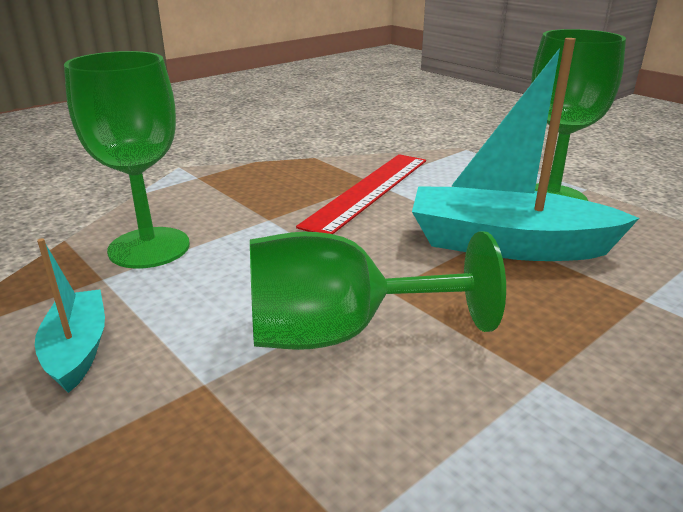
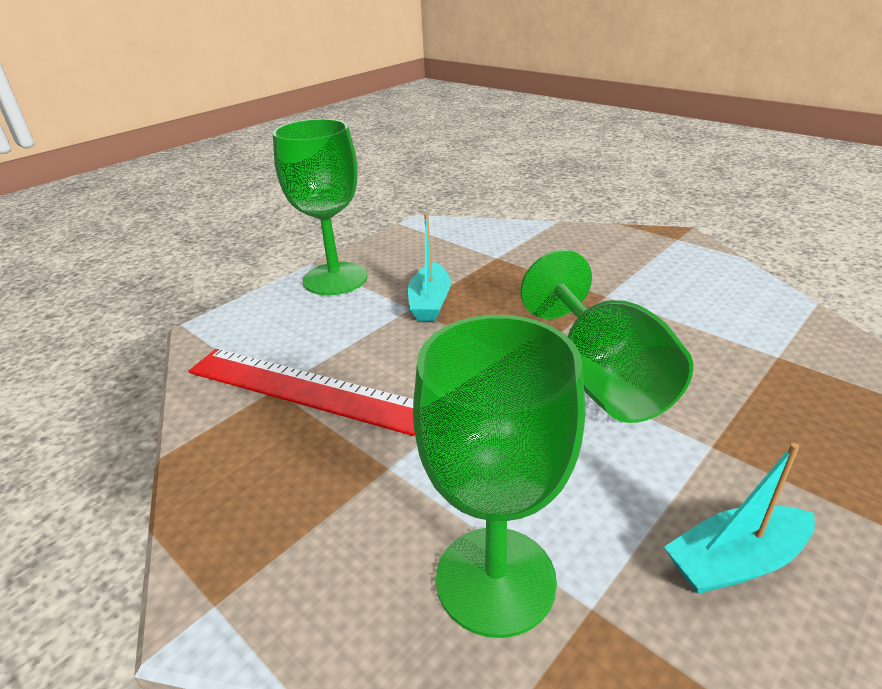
camera: 95 degrees left, 5 degrees up
(507, 245) = (430, 302): turquoise boat -> turquoise boat, size x0.51

